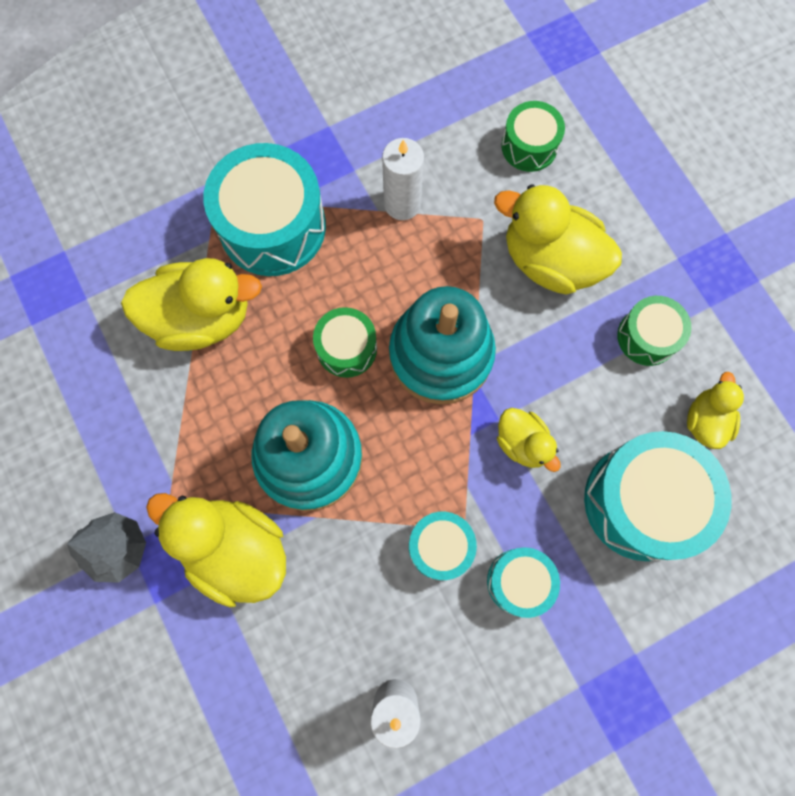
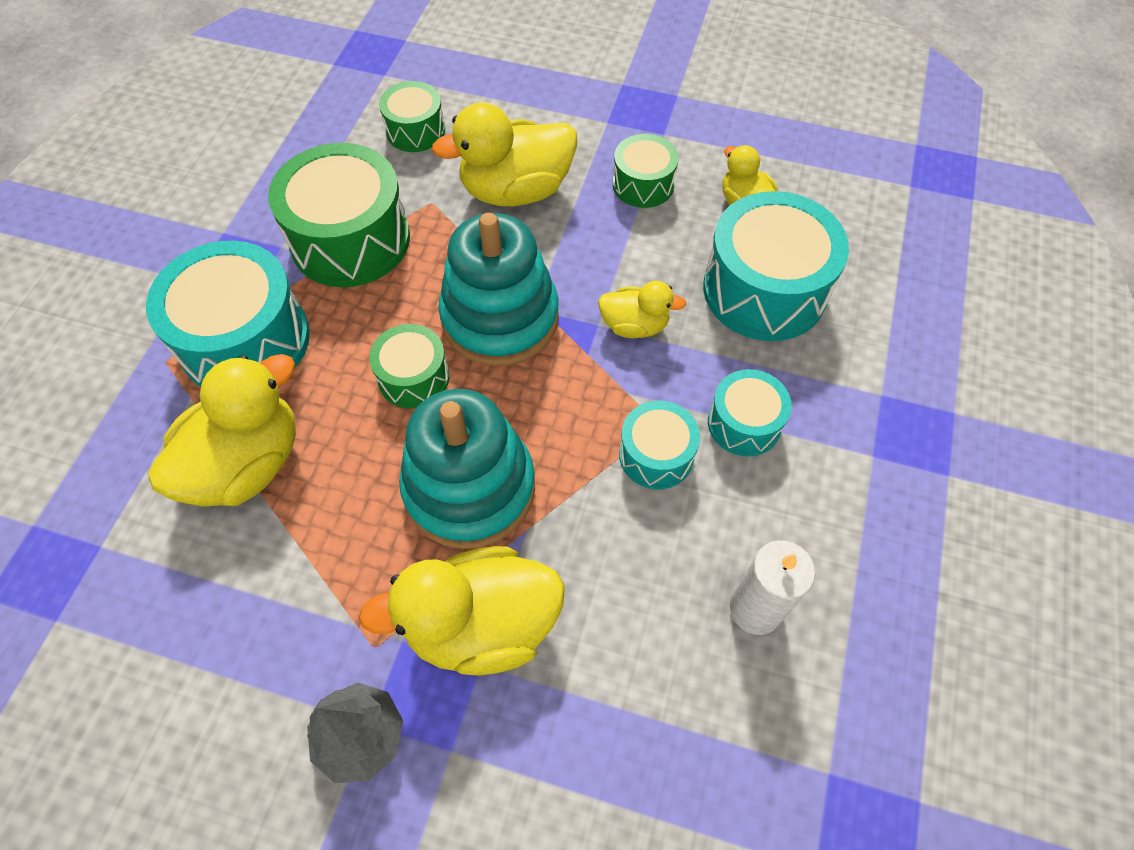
camera: 45 degrees left, 15 degrees down
(402, 204) = (350, 240): white candle -> green drum

